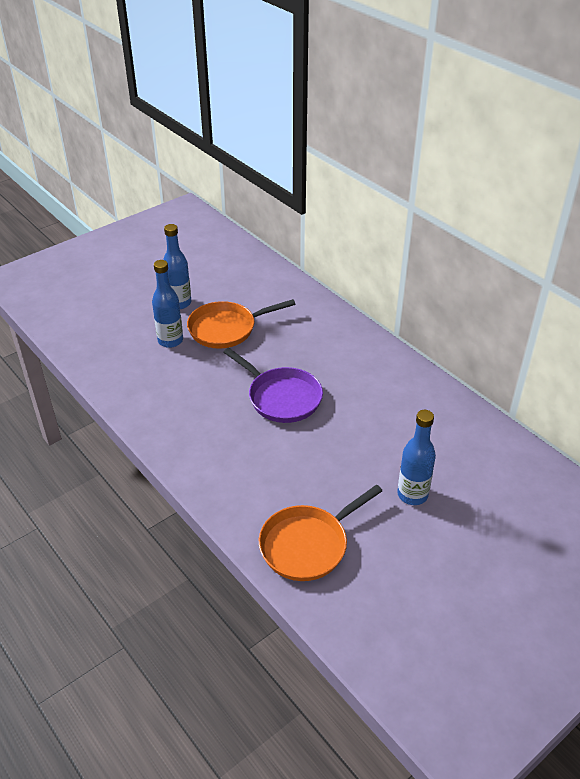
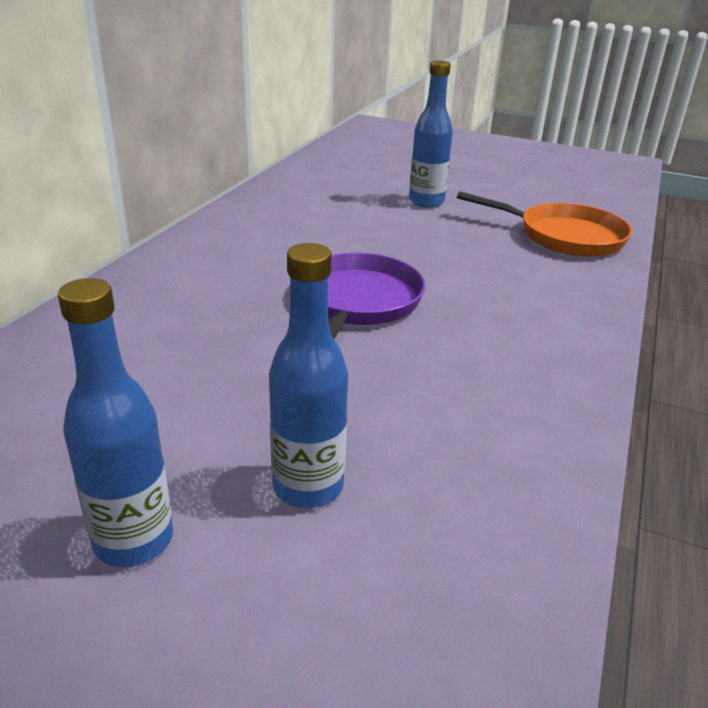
camera: 120 degrees left, 10 degrees down
(226, 329) = (208, 415): orange pan -> none

